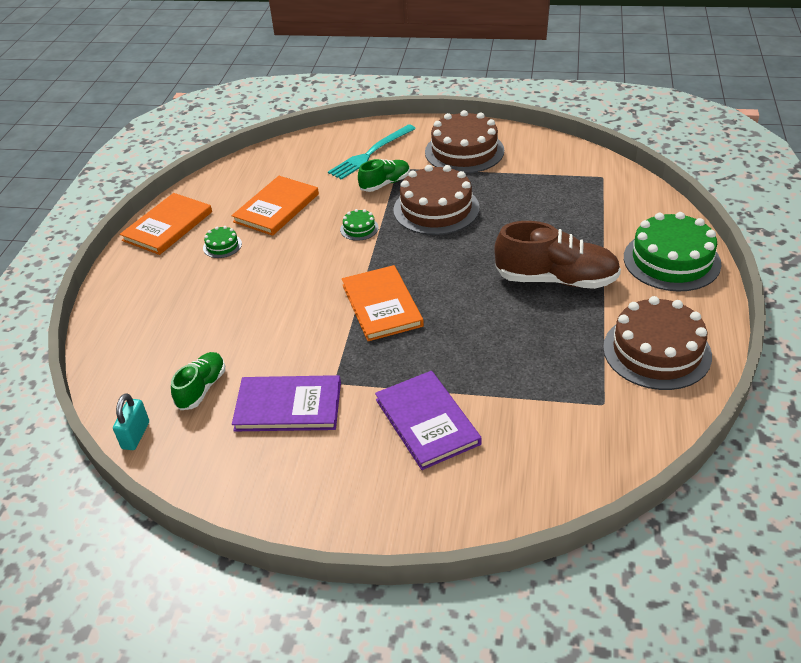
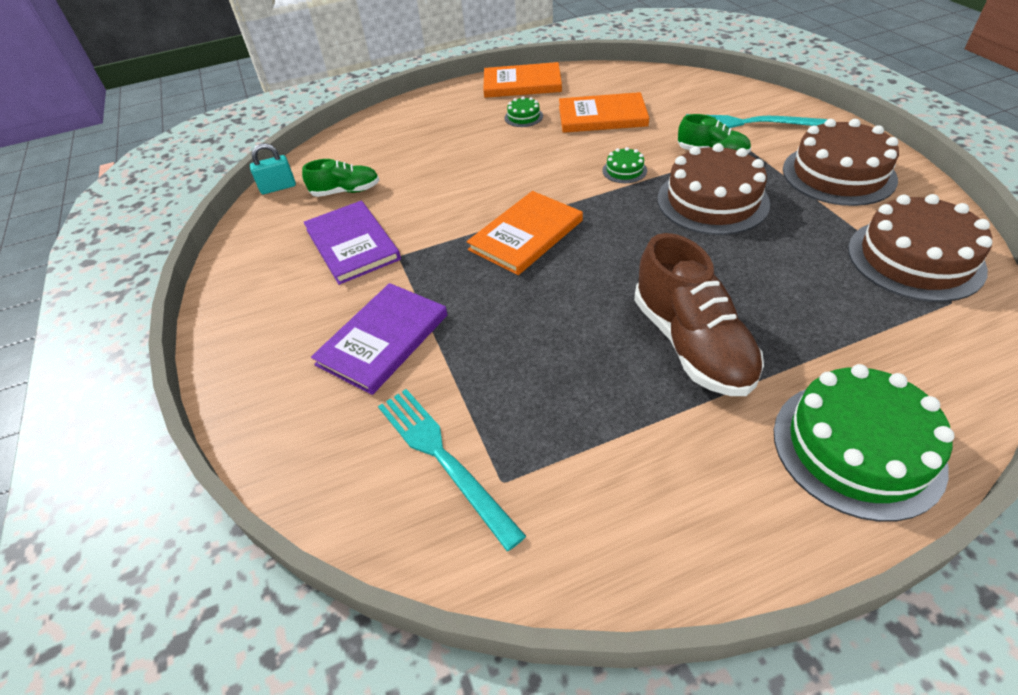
camera: 60 degrees right, 5 degrees up
(566, 425) = (443, 458): none -> turquoise fork
(656, 351) = (644, 503): brown cake -> brown cake (915, 259)

